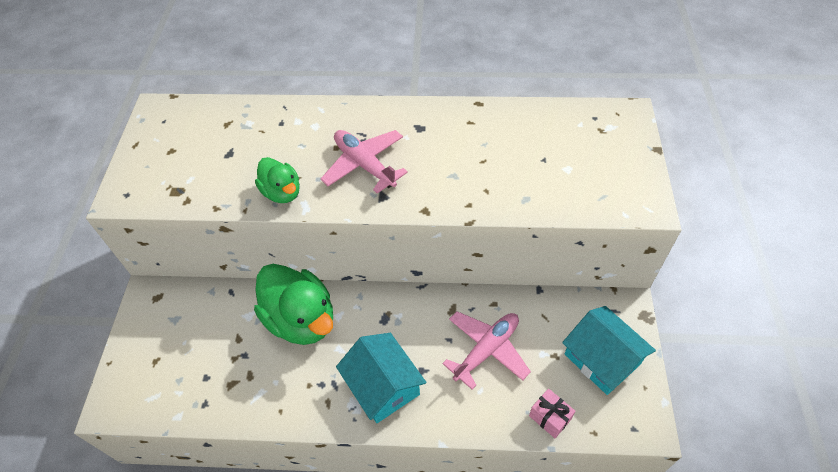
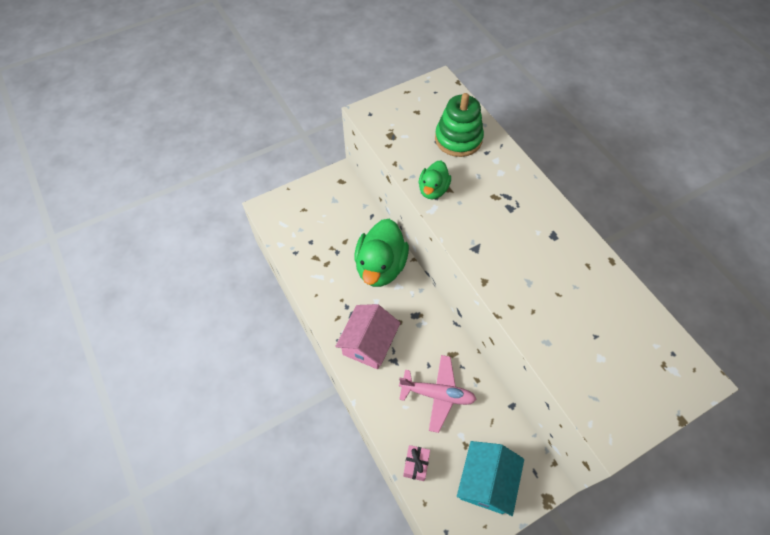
camera: 55 degrees right, 5 degrees up
(242, 136) = (458, 139): none -> green stacking toy
(365, 165) = (492, 222): pink plane -> none
(383, 386) = (369, 343): turquoise house -> pink house

